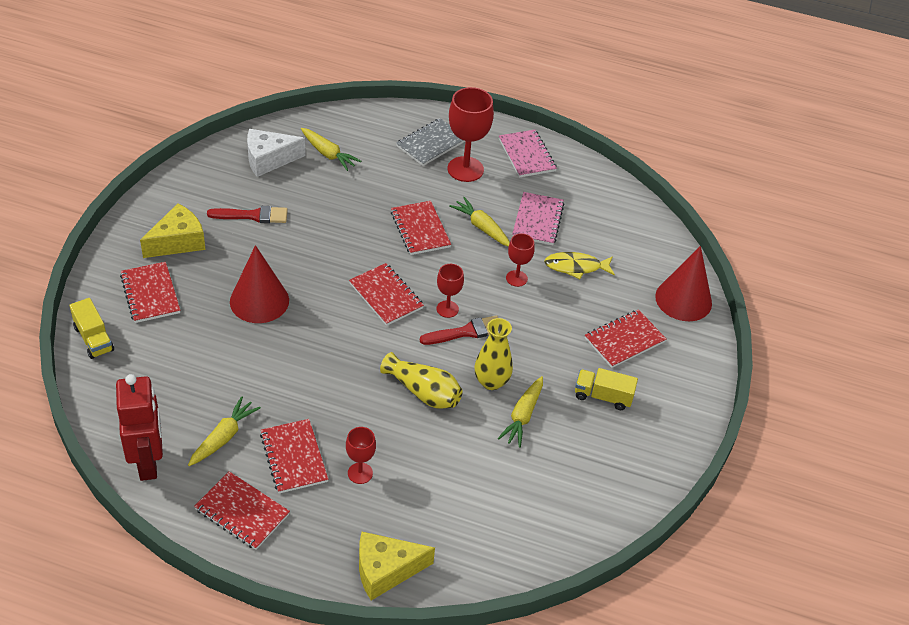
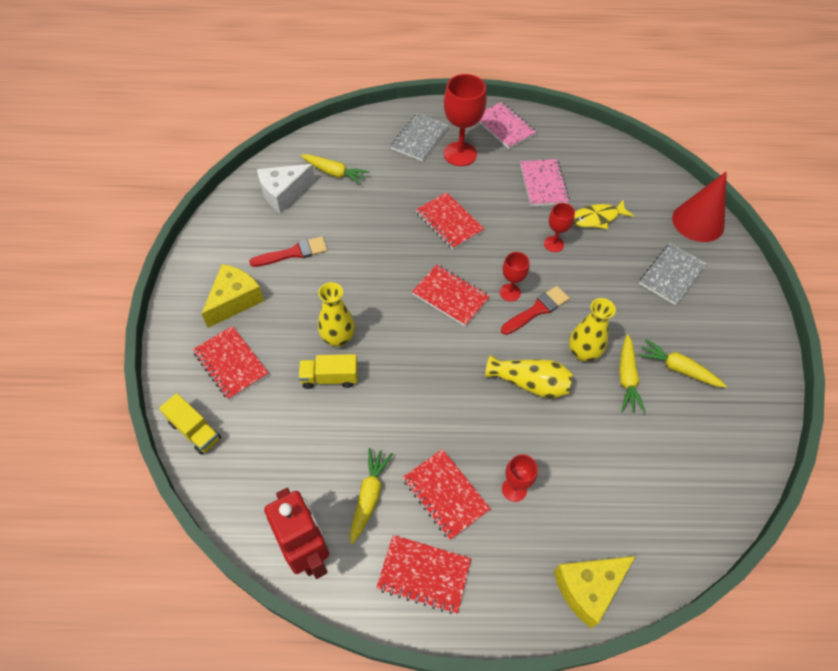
camera: 15 degrees left, 10 degrees up
(259, 301) = (338, 338): red cone -> yellow vase
(482, 227) = (500, 204): yellow carrot -> yellow carrot (678, 368)
(603, 396) = (682, 335): yellow truck -> yellow truck (329, 378)
(624, 340) = (671, 275): red notebook -> grey notebook

